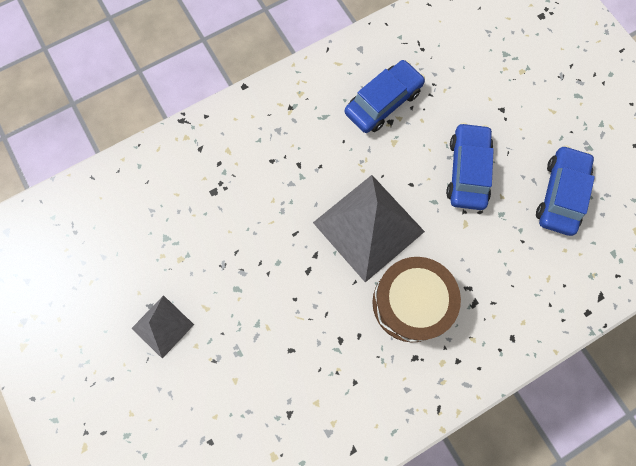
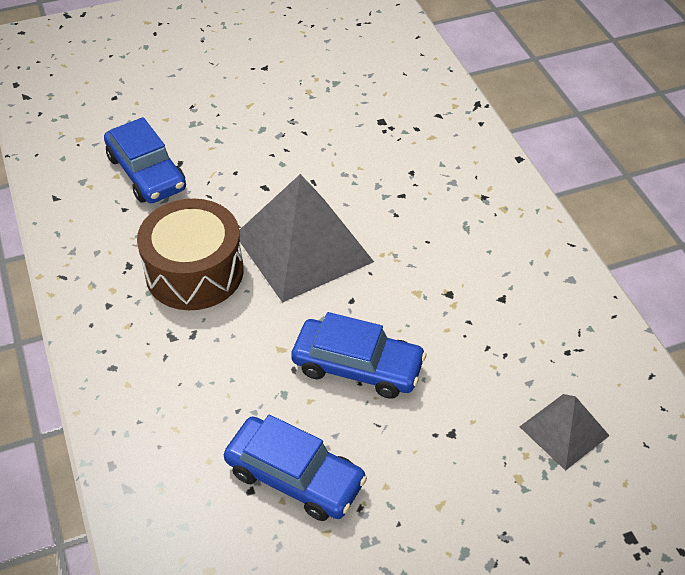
camera: 100 degrees right, 25 degrees down
(162, 326) = (241, 74): grey pyramid -> grey pyramid (564, 431)
(383, 102) = (480, 290): blue car -> blue car (146, 172)

